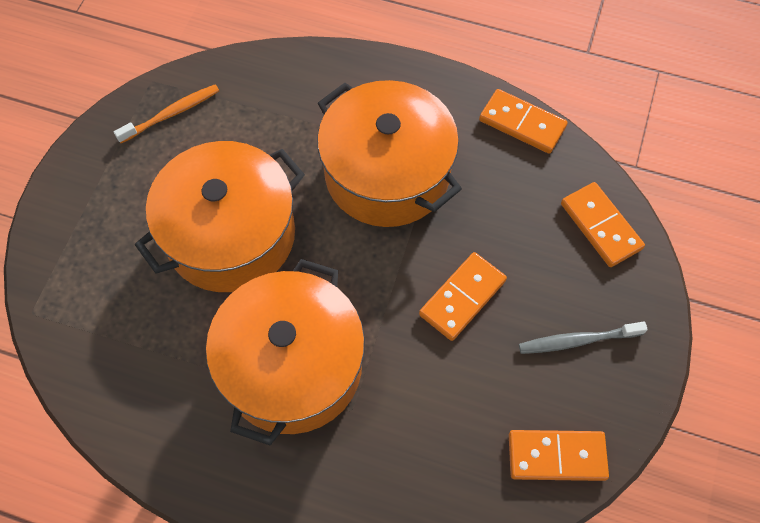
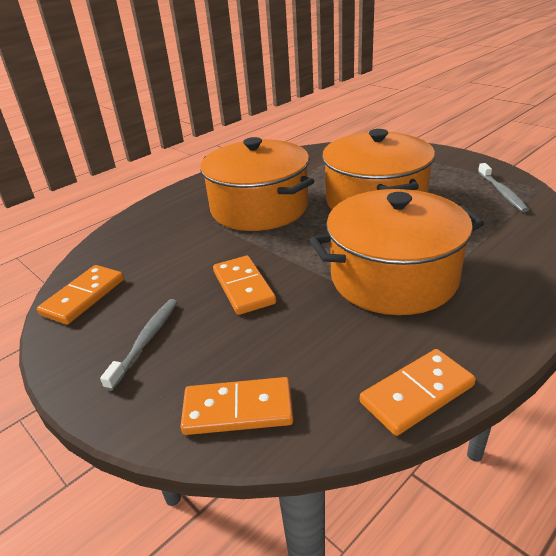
camera: 120 degrees right, 30 degrees down
(171, 114) = (502, 192): orange toothbrush -> grey toothbrush

